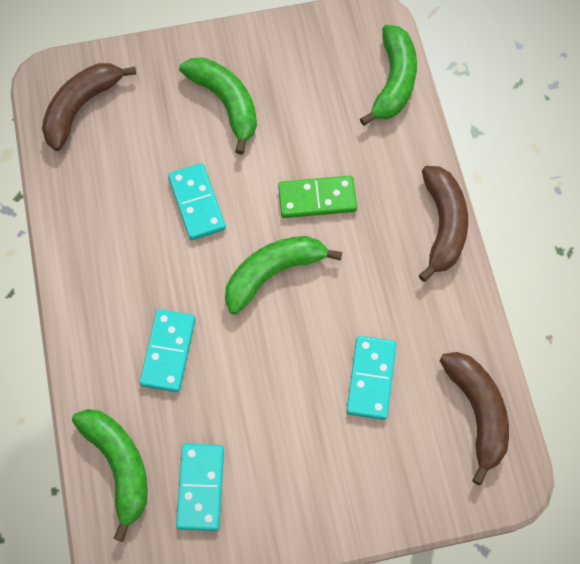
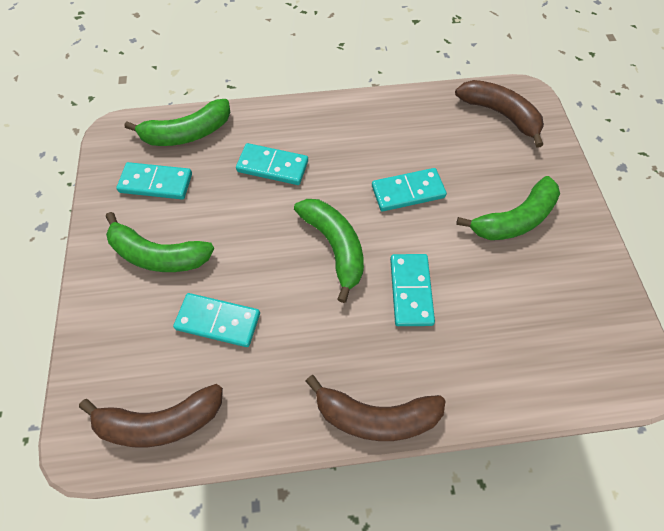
camera: 95 degrees right, 5 degrees down
(317, 199) = (410, 291): green domino -> turquoise domino
(394, 81) = (559, 385): green banana -> green banana (158, 255)

